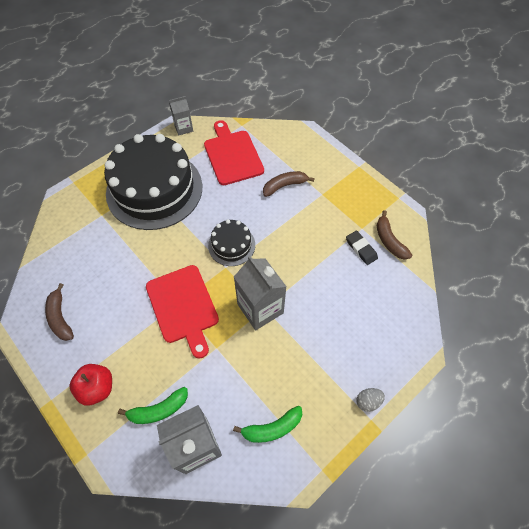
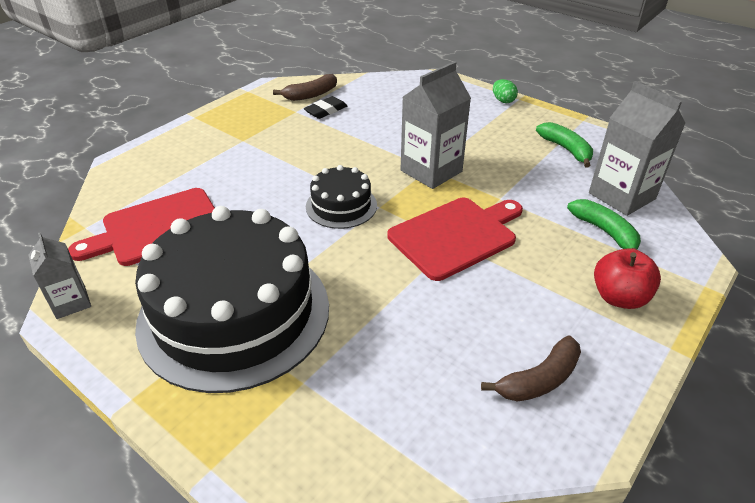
camera: 100 degrees left, 20 degrees down
(284, 186) = (228, 171): brown banana -> none
(368, 401) = (503, 100): grey egg -> green egg

